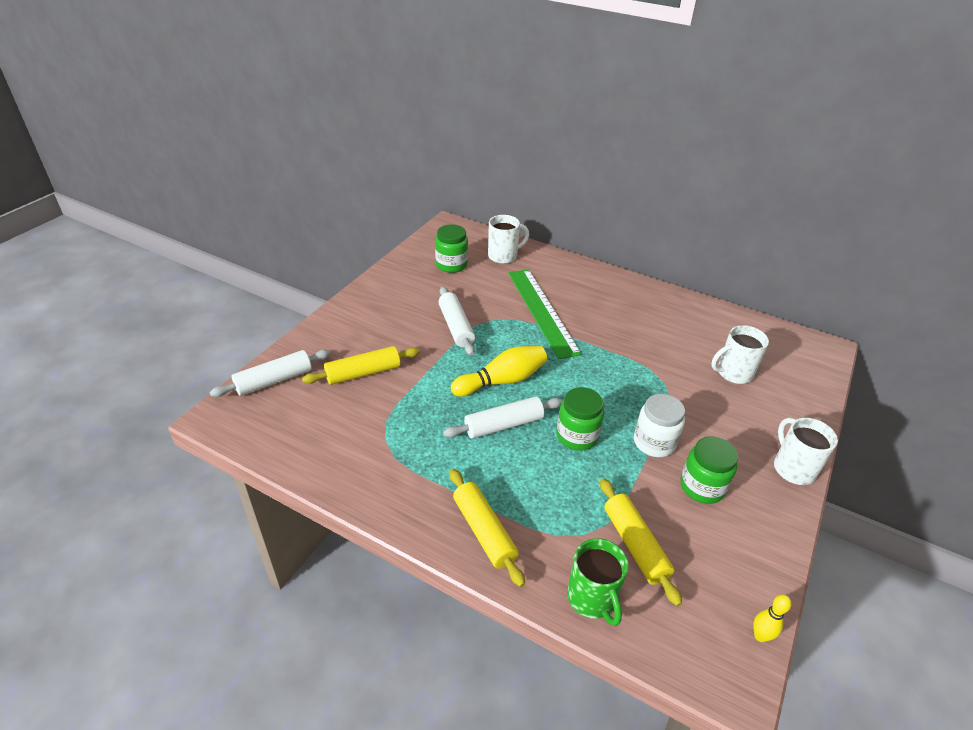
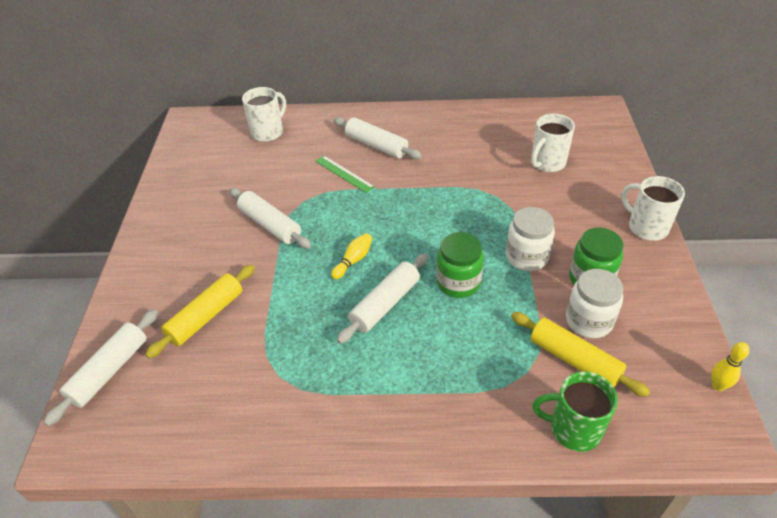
camera: 25 degrees left, 5 degrees up
(451, 265) = (220, 162): green jar -> none
(484, 531) = (439, 418): yellow rolling pin -> none
(502, 381) = (353, 260): yellow bowling pin -> yellow bowling pin, size x0.54
(542, 311) = (344, 173): green ruler -> green ruler, size x0.48
(585, 299) = (376, 145): none -> white rolling pin
(592, 598) = (573, 429): green mug -> green mug turned 150 degrees clockwise
(673, 520) = (589, 321): none -> white jar

